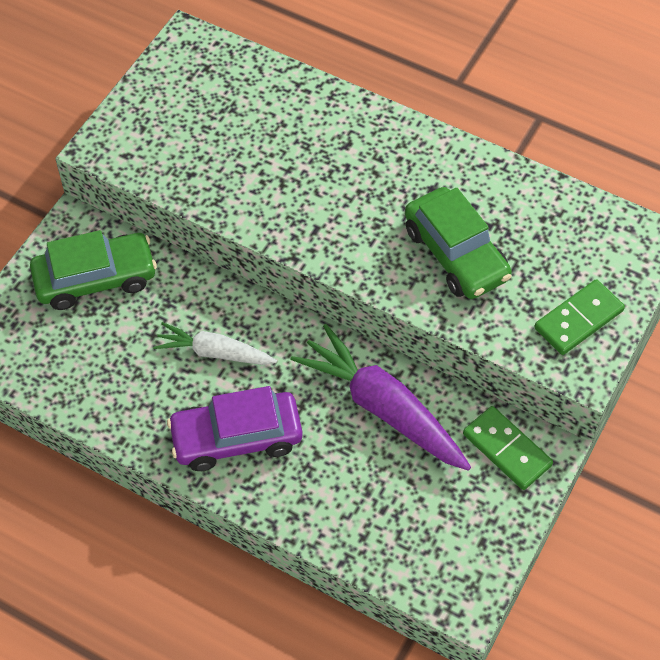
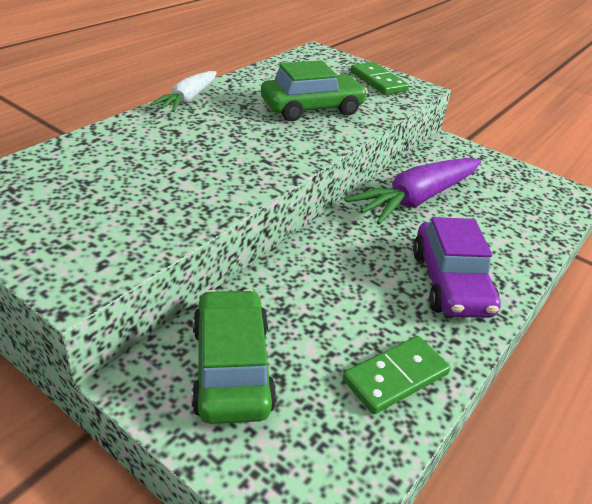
camera: 85 degrees left, 20 degrees down
(214, 352) = (352, 283): white carrot -> white carrot (188, 99)
(506, 450) = (450, 156): green domino -> green domino (396, 377)

